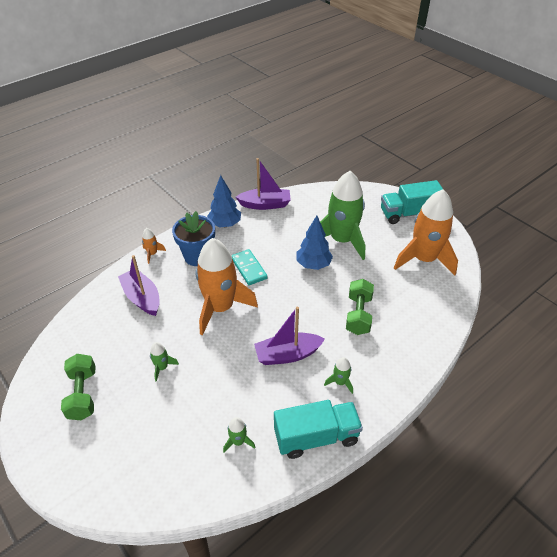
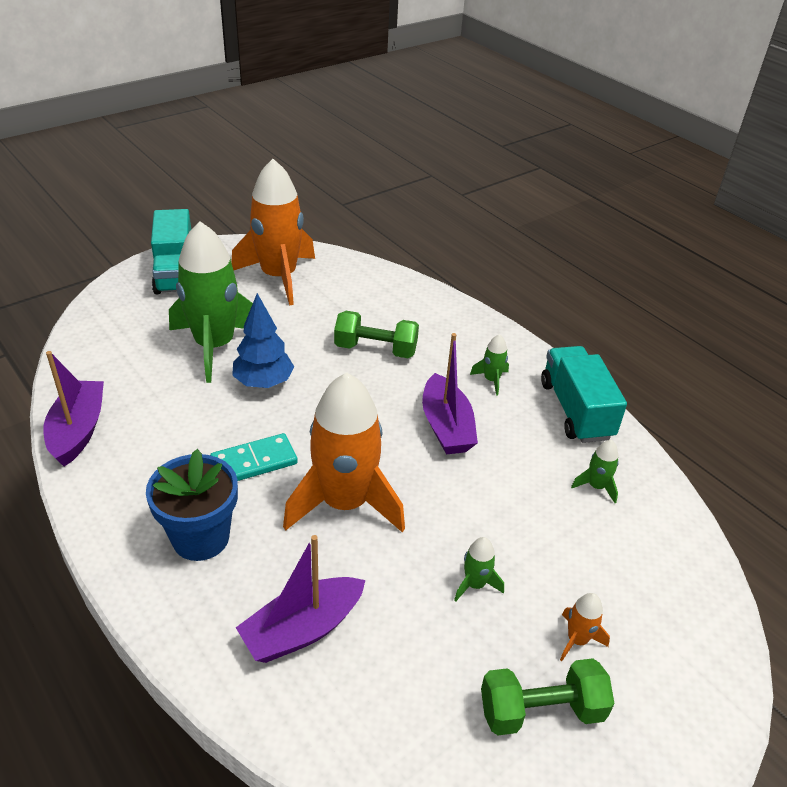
camera: 90 degrees left, 5 degrees down
(152, 254) = (170, 620): orange rocket -> orange rocket (577, 640)
(225, 224) = (115, 493): blue tree -> none

